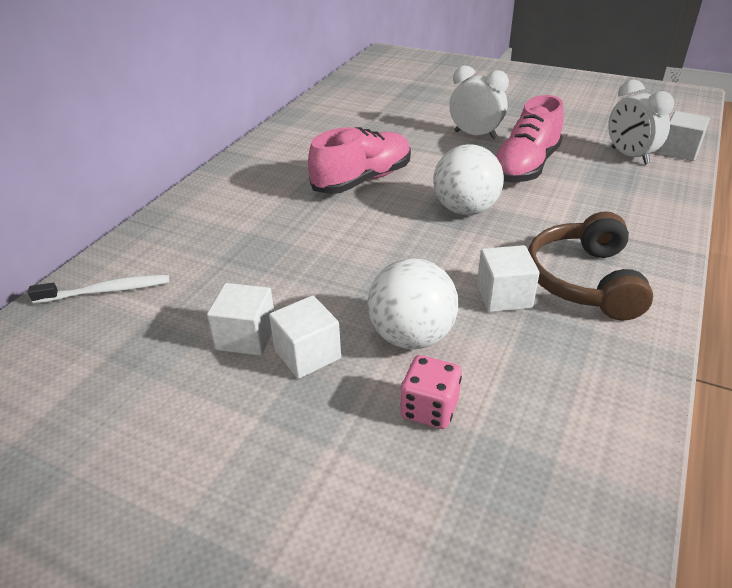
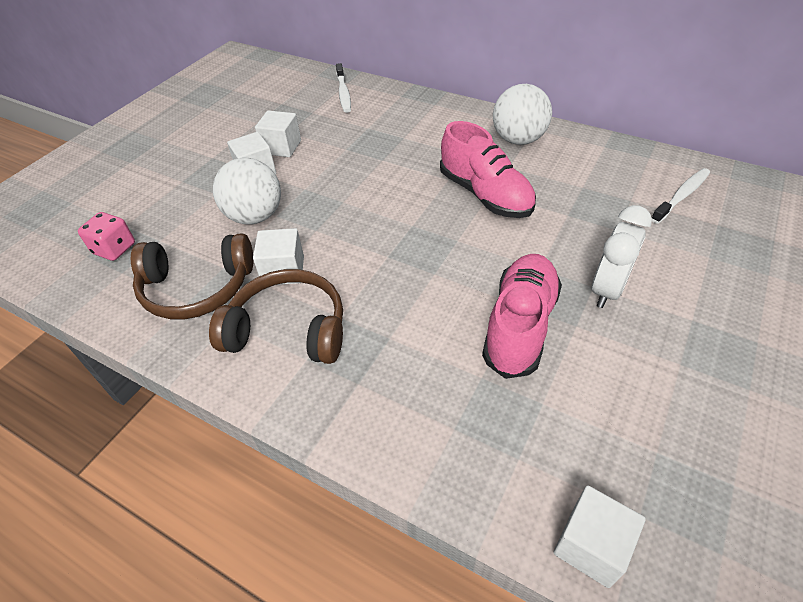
camera: 95 degrees right, 10 degrees up
(363, 103) = (681, 196): none -> white toothbrush
(429, 409) = (187, 221): pink dice -> pink dice (114, 249)
(465, 209) = (424, 261): white ball -> white ball (518, 140)
(525, 167) = (520, 325): pink shoe -> pink shoe turned 75 degrees clockwise
(555, 363) = (197, 288): none -> brown headphones
(629, 156) = (563, 458): white clock -> none

